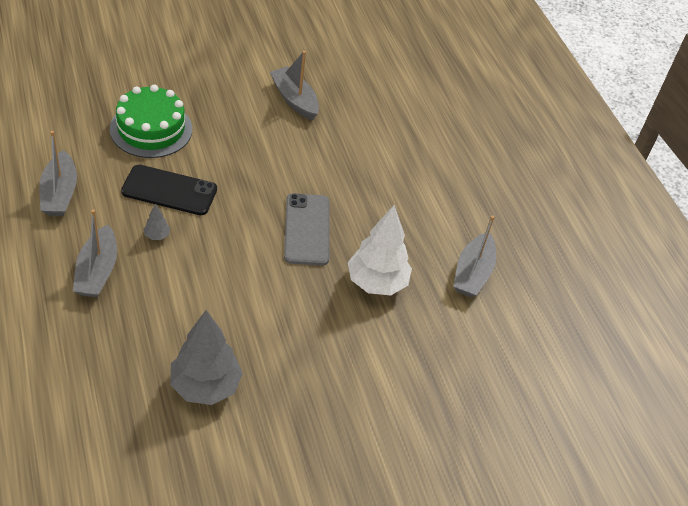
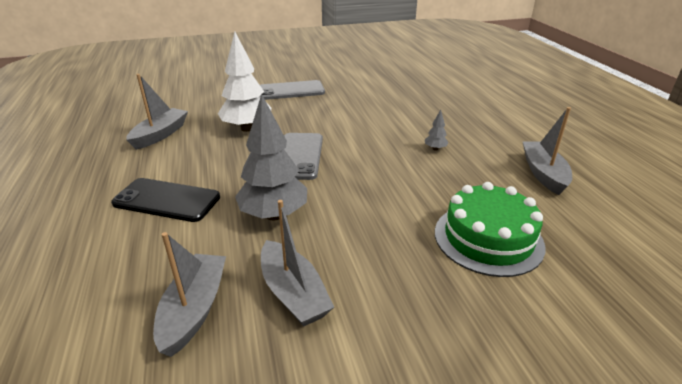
camera: 170 degrees left, 15 degrees down
(97, 271) = (472, 129): grey boat -> grey boat (194, 310)
(169, 190) = (438, 179): black phone -> black phone (167, 200)
(205, 386) = (375, 89): grey tree -> grey tree (274, 215)
(339, 383) = (291, 91): none -> grey phone

